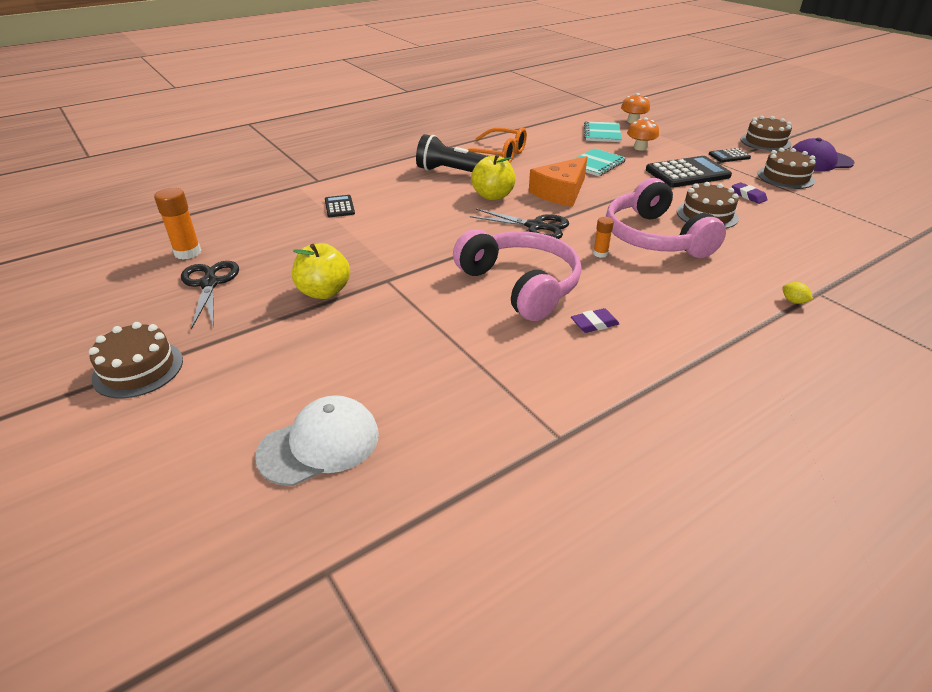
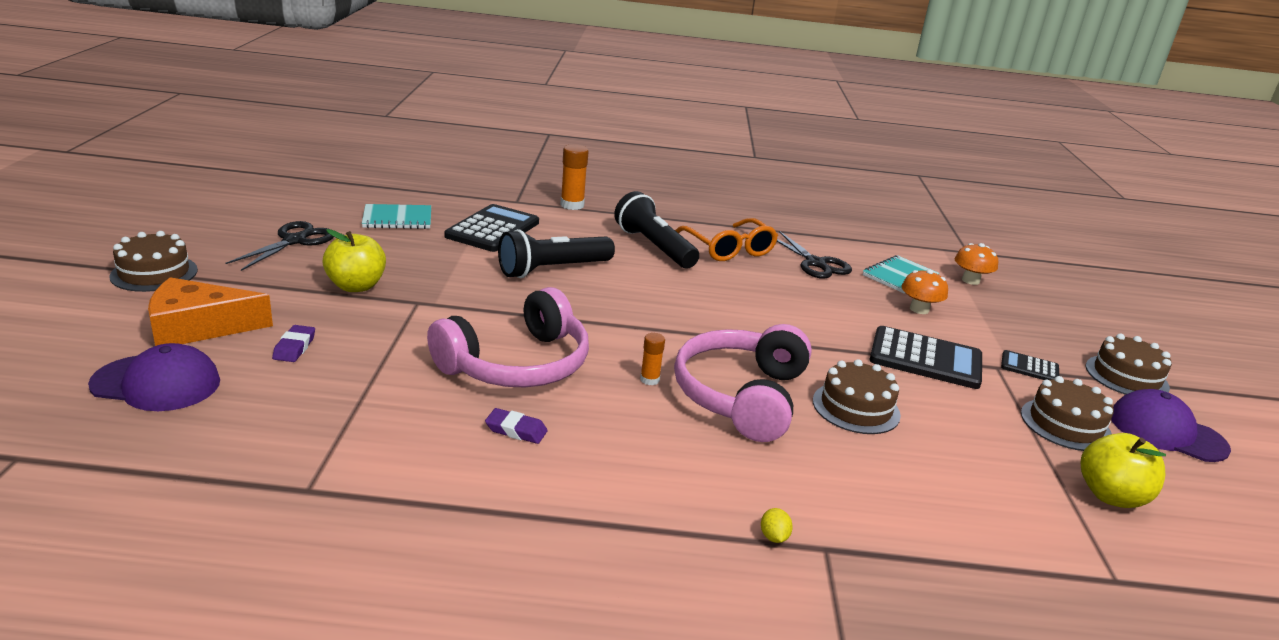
camera: 35 degrees right, 10 degrees down
(187, 252) = (321, 212): orange glue stick -> orange glue stick (572, 205)
(319, 444) = (156, 383): white cap -> purple cap
(339, 207) = (492, 229): black calculator -> black calculator, size x1.96
(427, 215) = (552, 269): none -> black flashlight
(493, 196) = (647, 281): yellow apple -> yellow apple (1111, 496)
(520, 285) = (517, 364): pink headphones -> pink headphones turned 45 degrees clockwise
(536, 226) = (634, 326): black scissors -> black scissors (816, 263)
(561, 192) = (726, 309): orange cheese -> orange cheese (198, 327)
(596, 164) = (825, 302): turquoise notebook -> turquoise notebook (397, 219)
(748, 196) = (959, 416): purple eraser -> purple eraser (294, 347)

